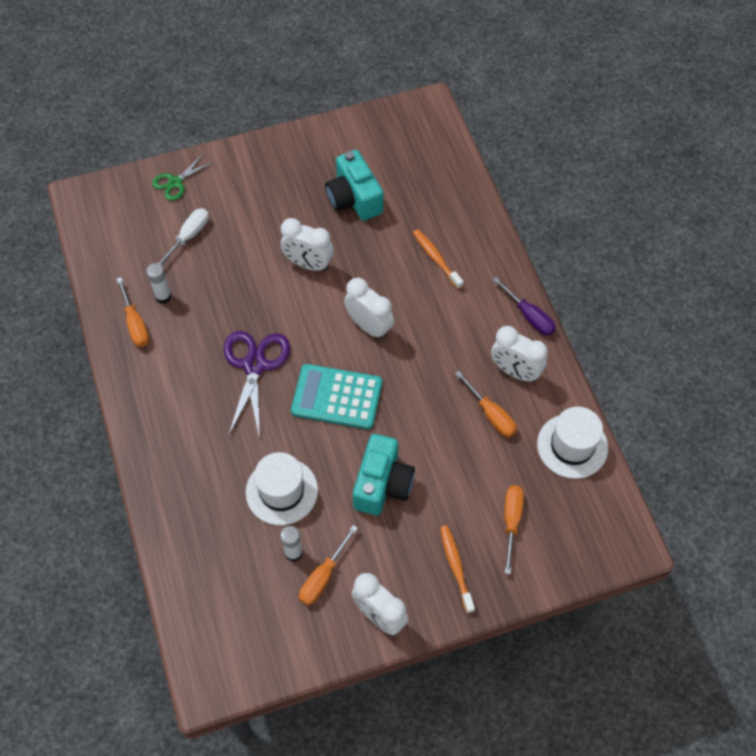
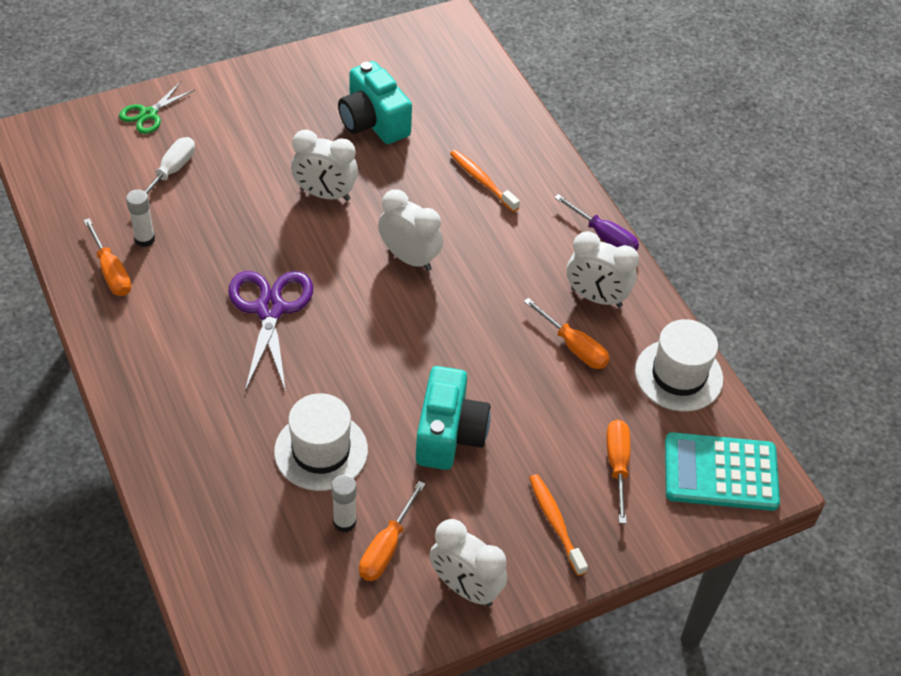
camera: 10 degrees left, 10 degrees down
(337, 397) = (379, 339): turquoise calculator -> turquoise calculator (720, 472)

